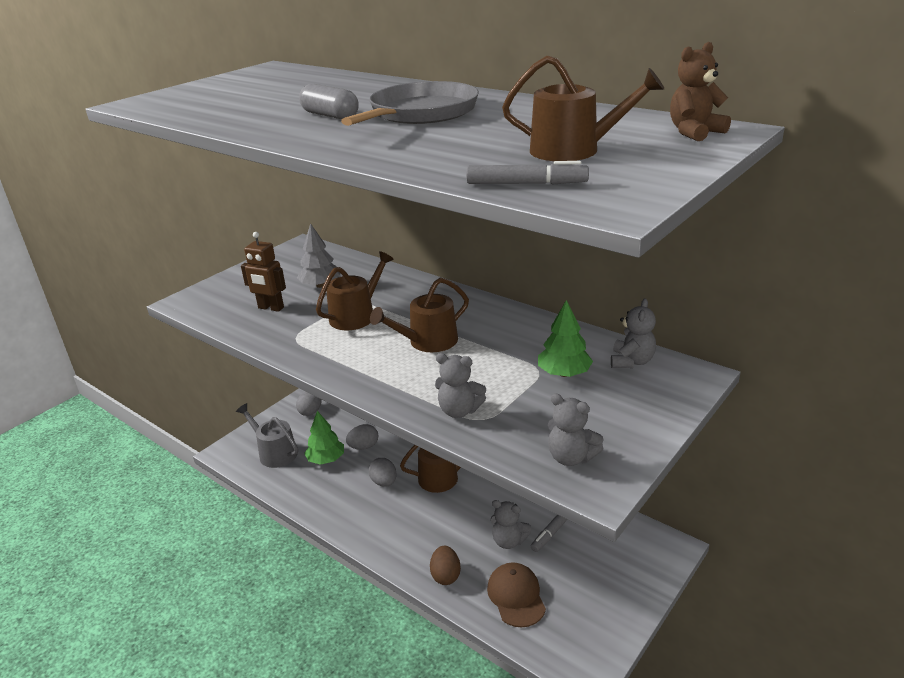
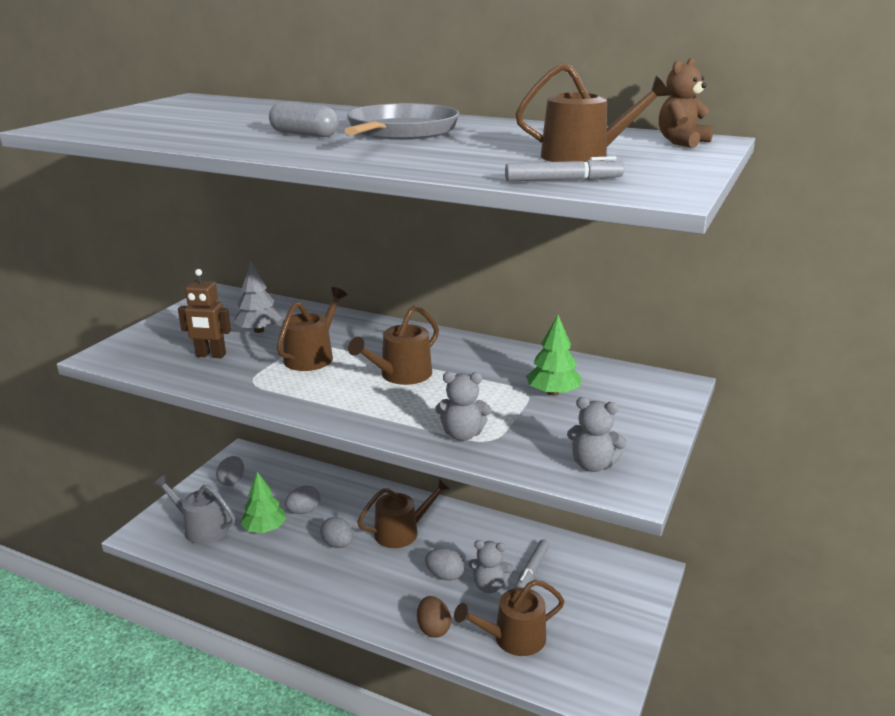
camera: 15 degrees left, 5 degrees down
(471, 525) = (445, 575): none -> grey egg
(516, 596) = (513, 638): brown cap -> brown watering can
(631, 361) = (613, 377): grey teddy bear -> none

